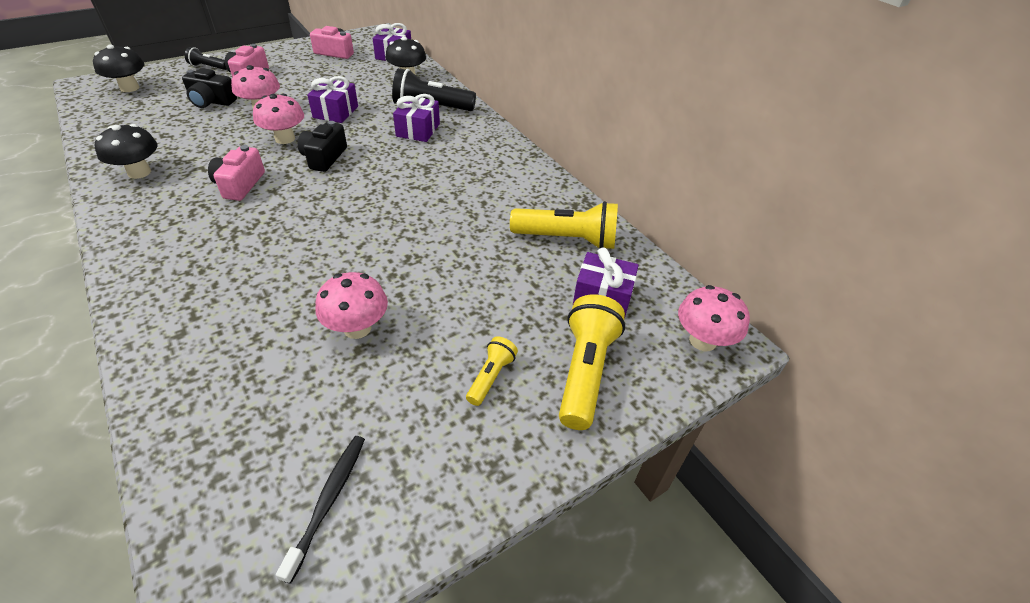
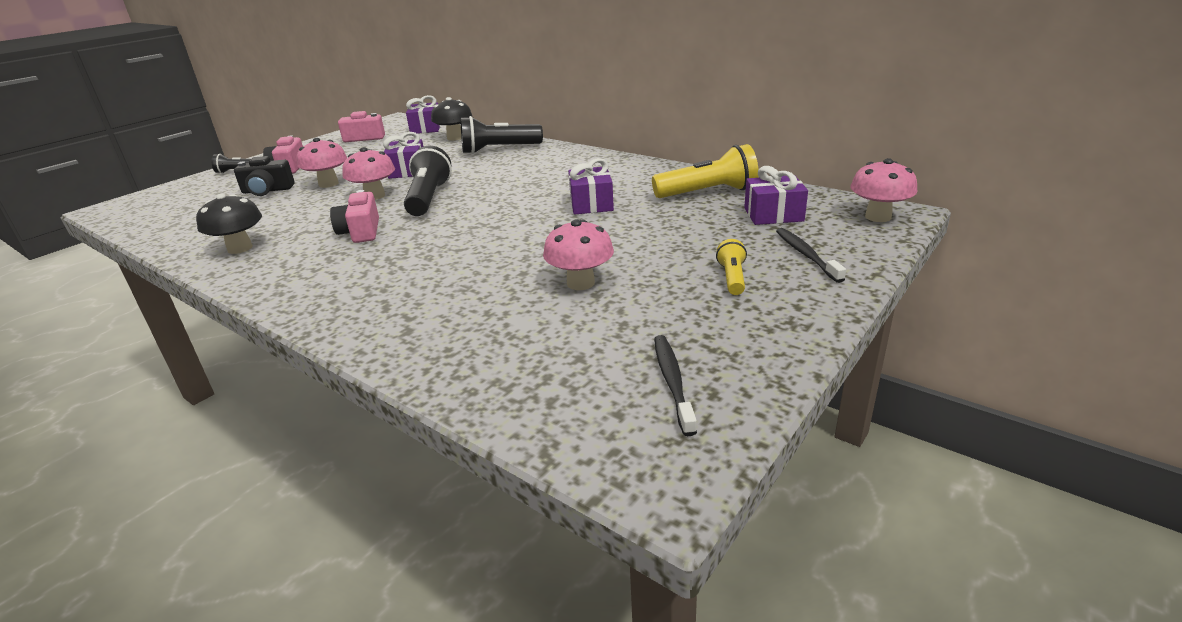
camera: 15 degrees left, 15 degrees down
(130, 88) = (162, 201): black mushroom -> none
(324, 157) = (429, 198): black camera -> black flashlight
(418, 130) = (502, 164): purple gift -> purple gift (591, 204)
(585, 371) = (806, 255): yellow flashlight -> black toothbrush

